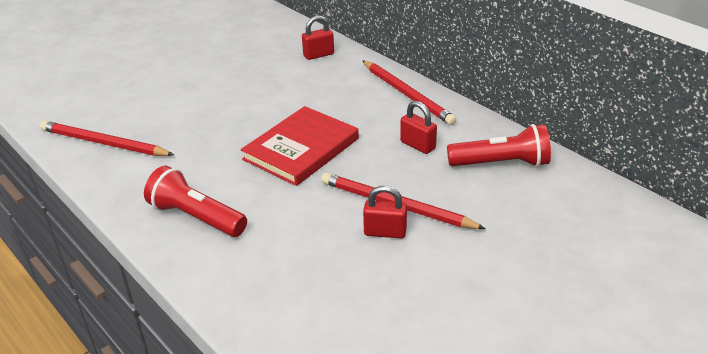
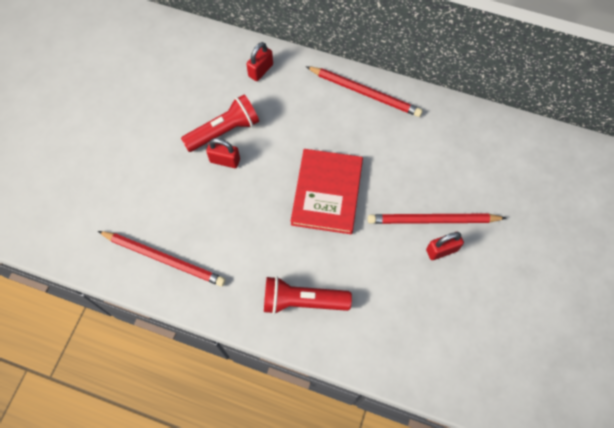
camera: 30 degrees left, 30 degrees up
(104, 143) = (164, 259): red pencil -> red pencil turned 150 degrees counterclockwise
(418, 145) = (409, 149): red padlock -> red padlock (225, 160)
(501, 163) = (477, 143): red flashlight -> red flashlight (224, 131)

